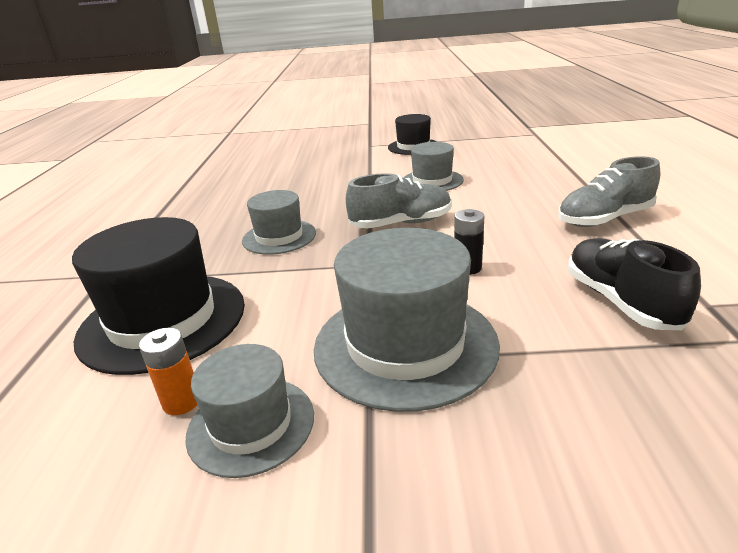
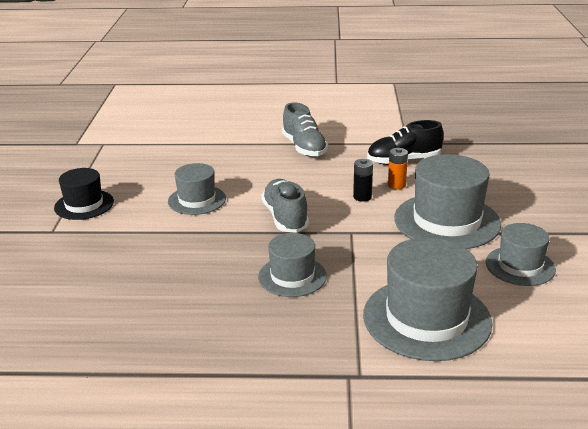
camera: 90 degrees left, 0 degrees up
(163, 320) = (426, 318): black hat -> grey hat
(182, 402) = (509, 292): orange battery -> orange battery (396, 185)

